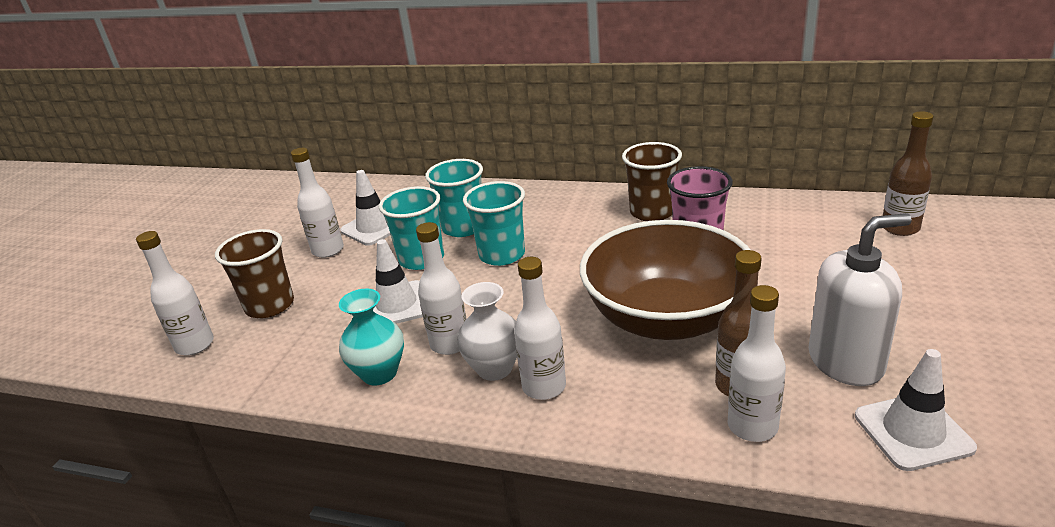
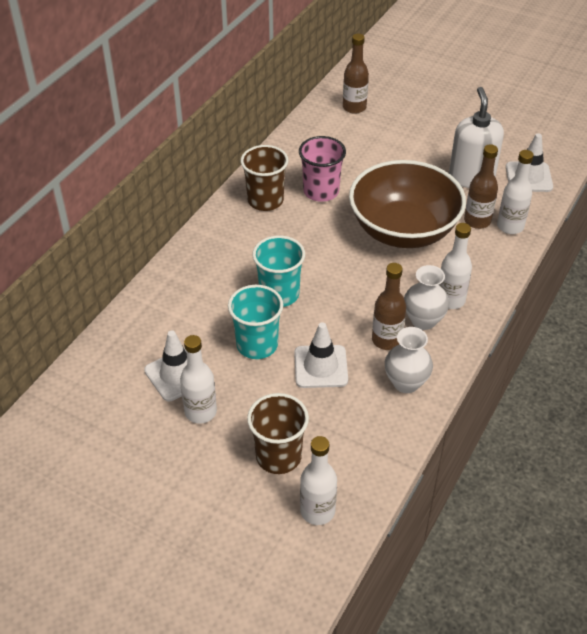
camera: 80 degrees left, 15 degrees up
(379, 373) = (406, 382): turquoise vase -> white vase
(450, 344) = (386, 340): white bottle -> brown bottle
(463, 227) = (218, 311): turquoise cup -> none

